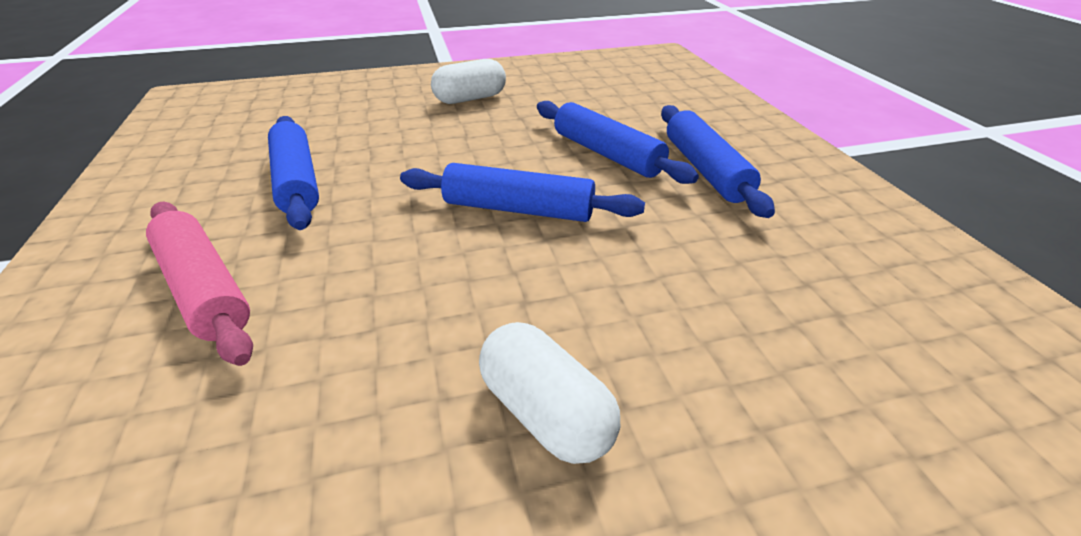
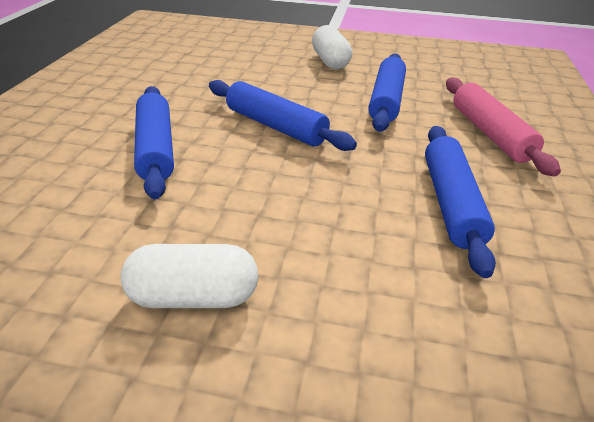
camera: 155 degrees left, 0 degrees up
(705, 170) = (111, 115): blue rolling pin -> blue rolling pin (386, 100)

